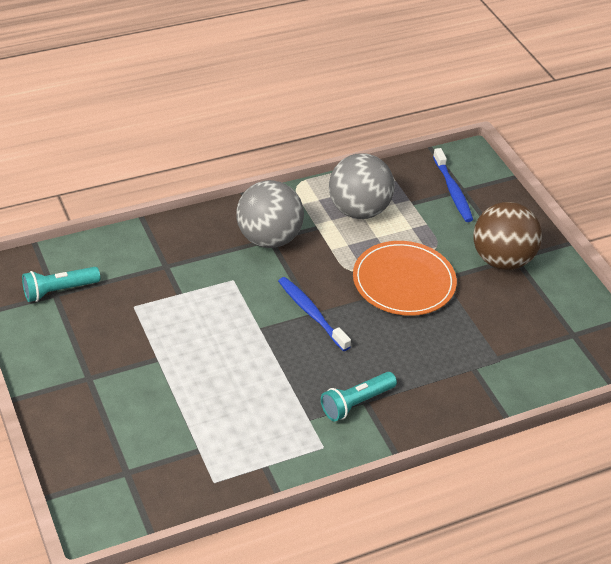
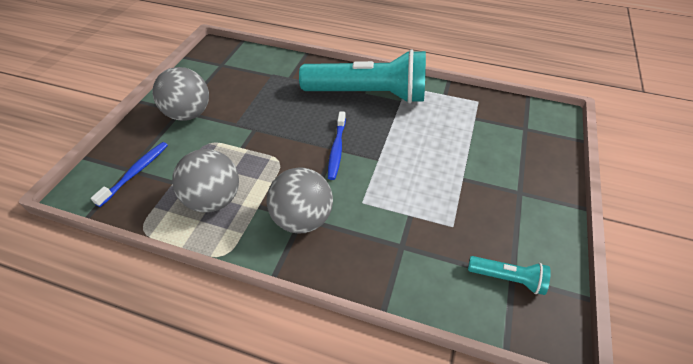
camera: 135 degrees left, 5 degrees up
(356, 403) = (368, 94): turquoise flashlight -> turquoise flashlight, size x2.37
(404, 281) = (259, 135): orange plate -> none
(501, 260) = (189, 114): brown ball -> grey ball

